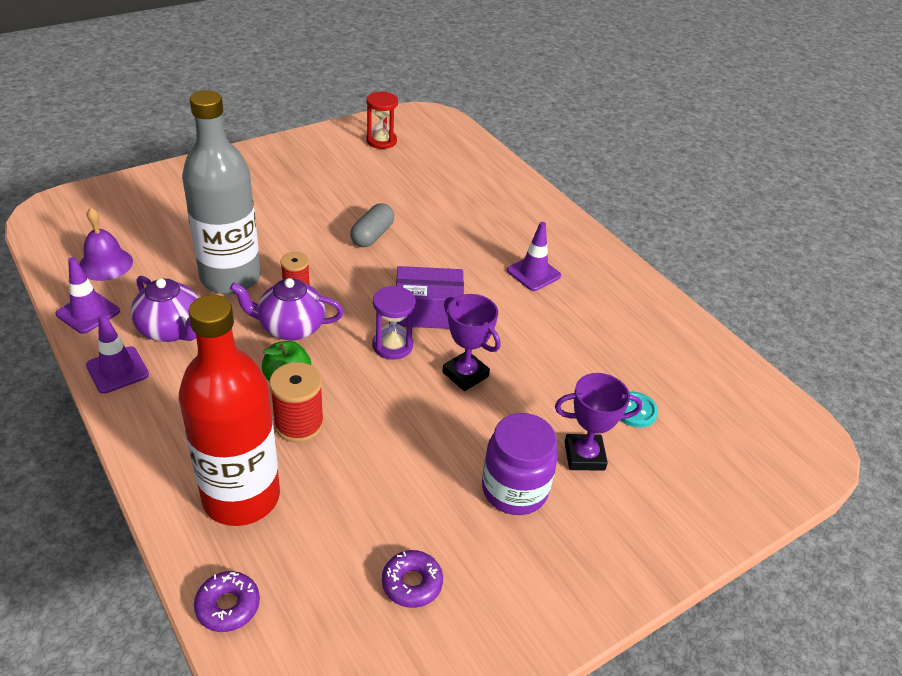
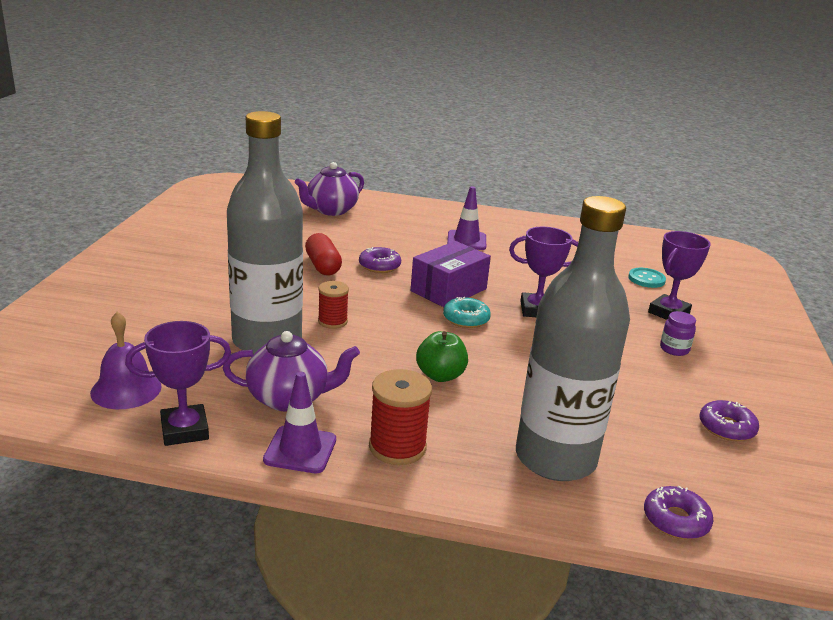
camera: 45 degrees left, 15 degrees down
(88, 313) = (184, 430): purple traffic cone -> purple trophy
(241, 497) = (555, 458): red bottle -> grey bottle
(290, 328) = (379, 346): purple teapot -> purple teapot (331, 210)
(299, 424) = (501, 395): red spool -> red spool (397, 447)
(372, 235) = (323, 266): grey capsule -> red capsule
(381, 141) = (211, 209): red hourglass -> none
(392, 345) = (466, 319): purple hourglass -> turquoise donut
(414, 258) = (379, 266): none -> purple donut
(514, 490) = (674, 349): purple jar -> purple jar, size x0.49

